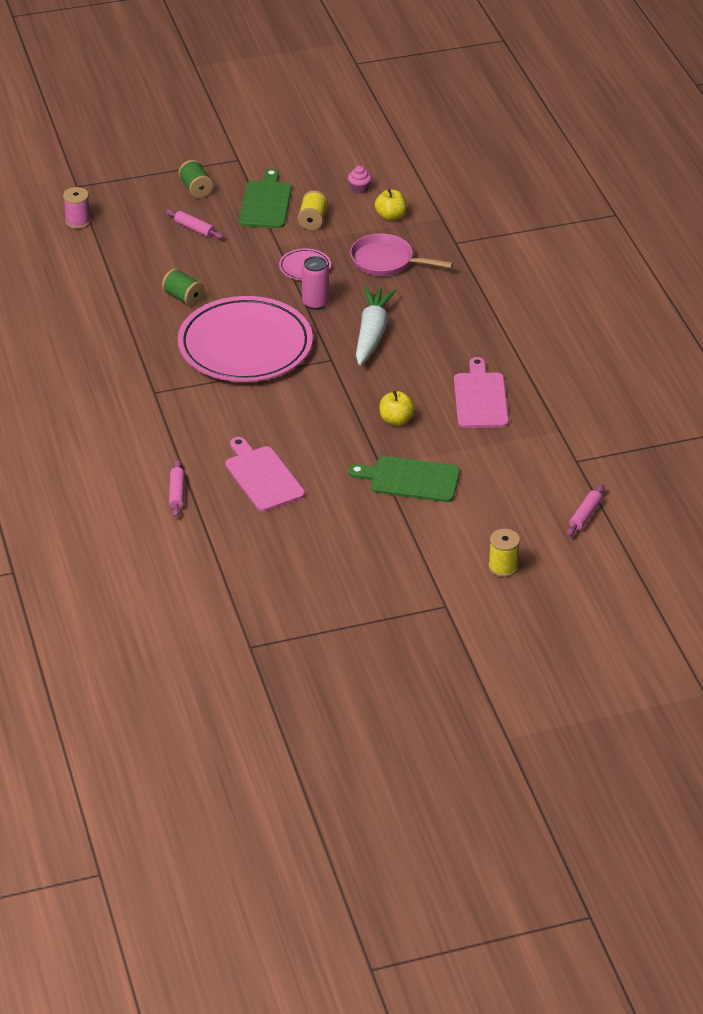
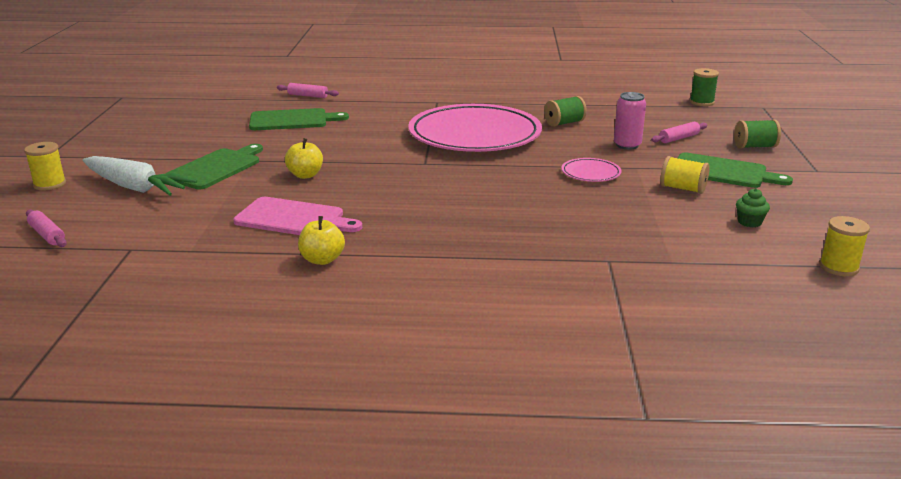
camera: 110 degrees right, 15 degrees down
(78, 221) = (701, 102): pink spool -> green spool
(262, 476) = (292, 120): pink cutting board -> green cutting board
(315, 303) = (523, 169): pink can -> pink can (627, 145)
(359, 189) = (749, 222): pink cupcake -> green cupcake
(372, 333) = (453, 186): white carrot -> white carrot (136, 188)
(386, 261) = (584, 213): pink pan -> none
(390, 216) = (682, 230): yellow apple -> yellow apple (322, 260)
(410, 155) = (838, 267): none -> yellow spool

